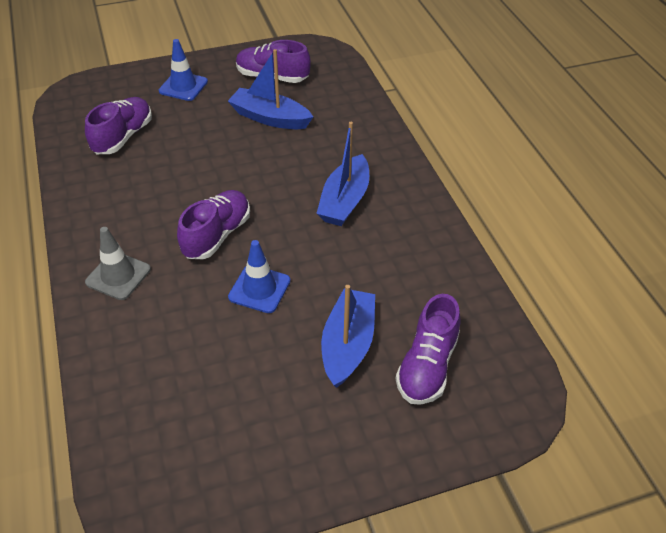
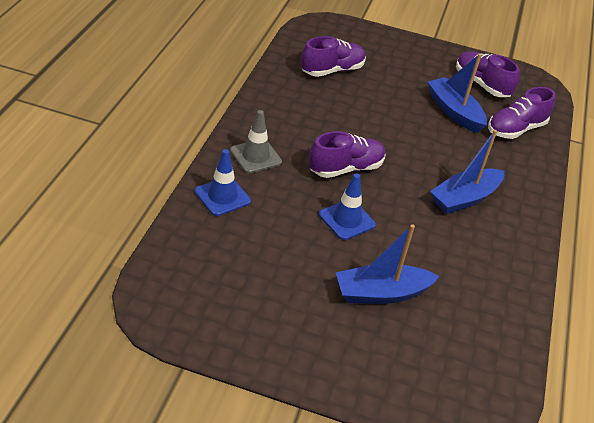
camera: 30 degrees right, 5 degrees down
(183, 86) = (405, 58): blue traffic cone -> blue traffic cone (222, 196)
(348, 344) = (381, 293): blue boat -> blue boat turned 150 degrees counterclockwise
(427, 366) = (430, 344): purple shoe -> purple shoe (515, 129)

